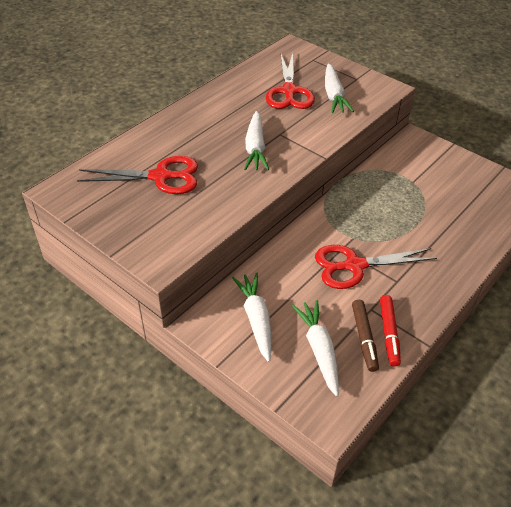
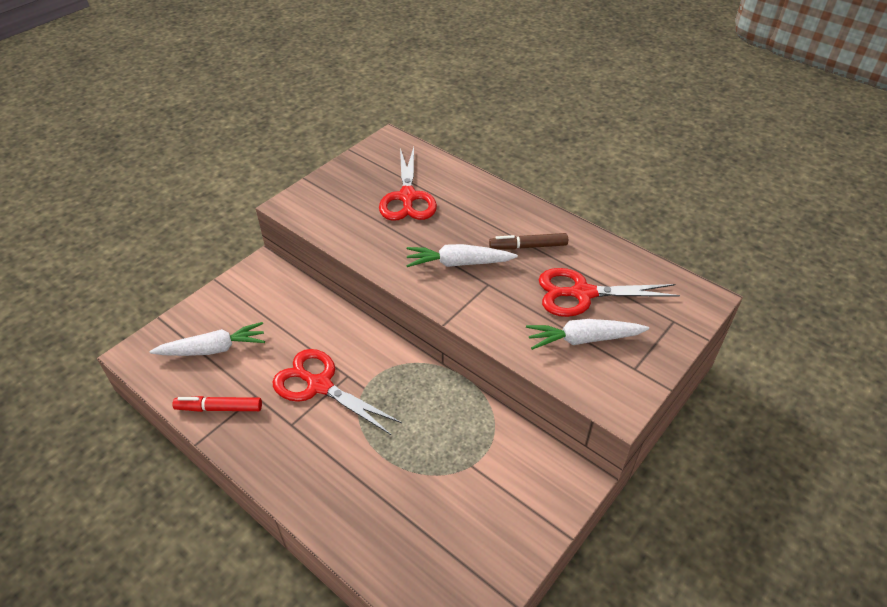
camera: 90 degrees right, 0 degrees up
(256, 319) = (260, 303): white carrot -> none
(354, 266) = (319, 385): red scissors -> red scissors turned 45 degrees counterclockwise
(364, 338) = (218, 386): brown marker -> brown marker (528, 246)

